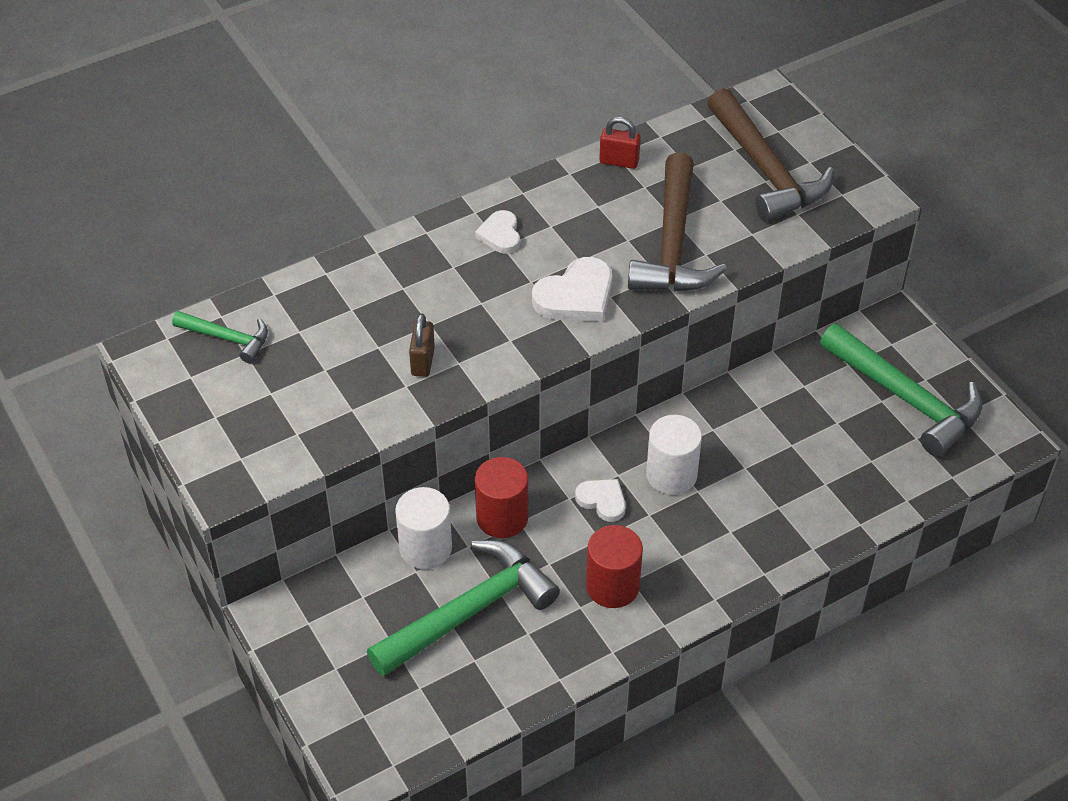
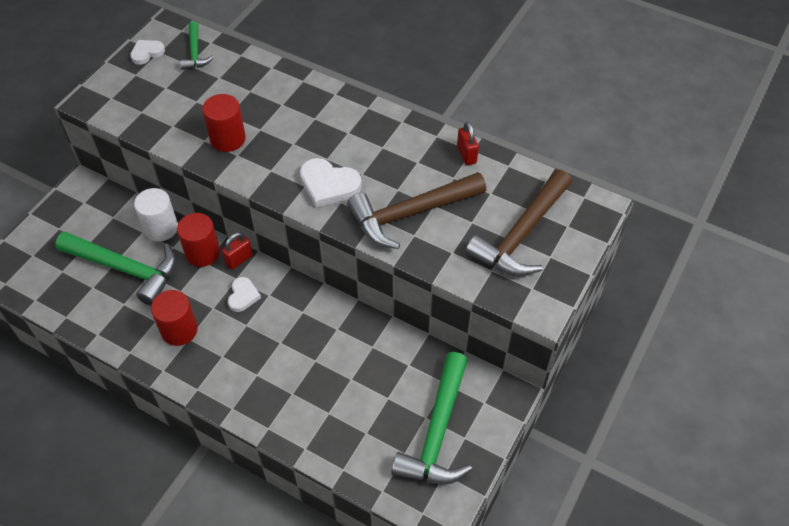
camera: 60 degrees right, 5 degrees up
(422, 361) = (228, 139): brown padlock -> red cylinder
(500, 235) = (356, 127): white heart -> white heart (147, 53)
(540, 484) = (239, 259): none -> red padlock
(671, 475) = (284, 322): white cylinder -> none

